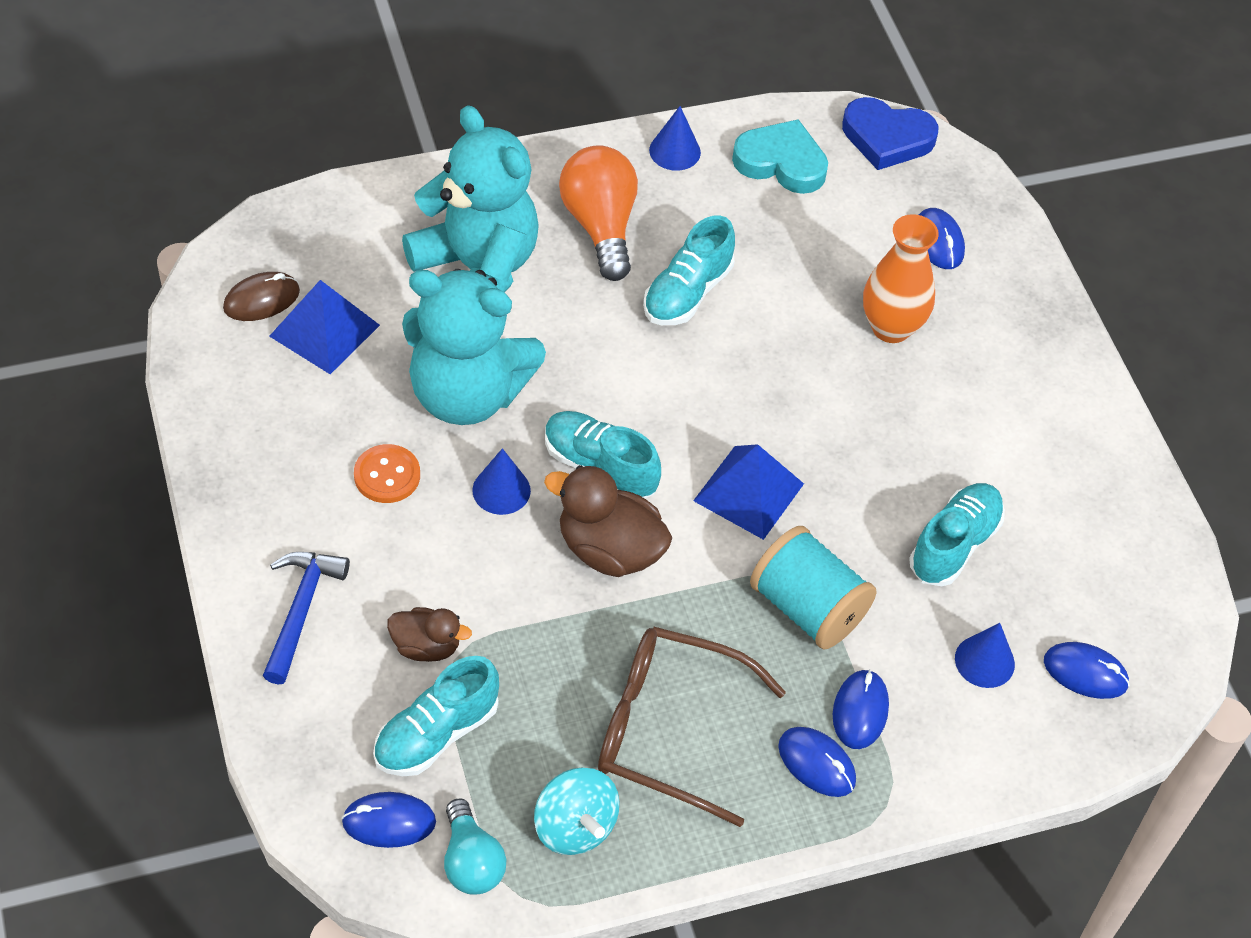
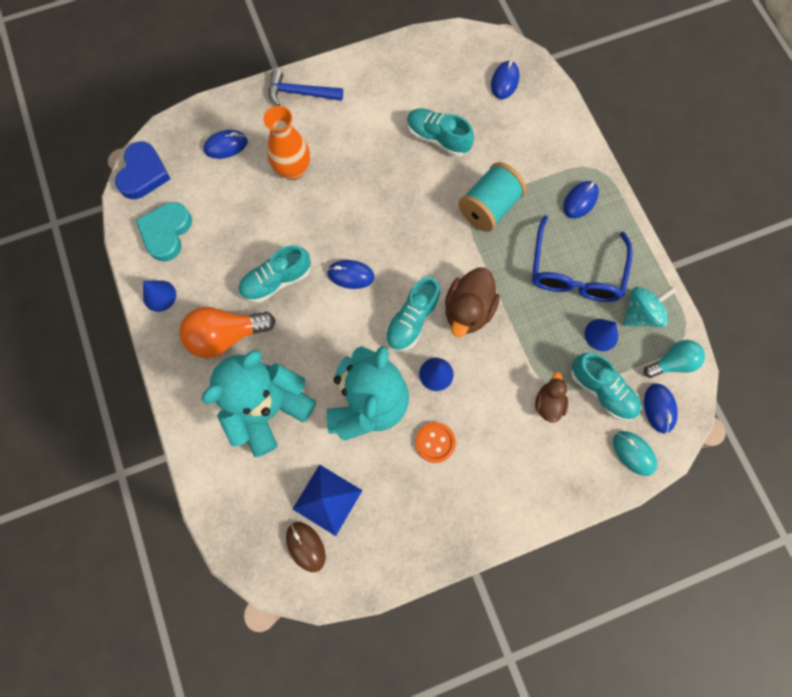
camera: 90 degrees left, 20 degrees up
(301, 610) = (537, 479): blue hammer -> blue hammer (300, 93)
(316, 764) = (633, 453): none -> turquoise mouse
(669, 730) = (575, 271): brown glasses -> blue glasses
(687, 292) = (276, 281): turquoise shoe -> turquoise shoe turned 120 degrees clockwise
(749, 492) = (418, 240): blue pyramid -> none
(860, 711) = (546, 181): blue mouse -> blue mouse (351, 275)
(984, 661) = (506, 125): blue cone -> blue cone (601, 334)

